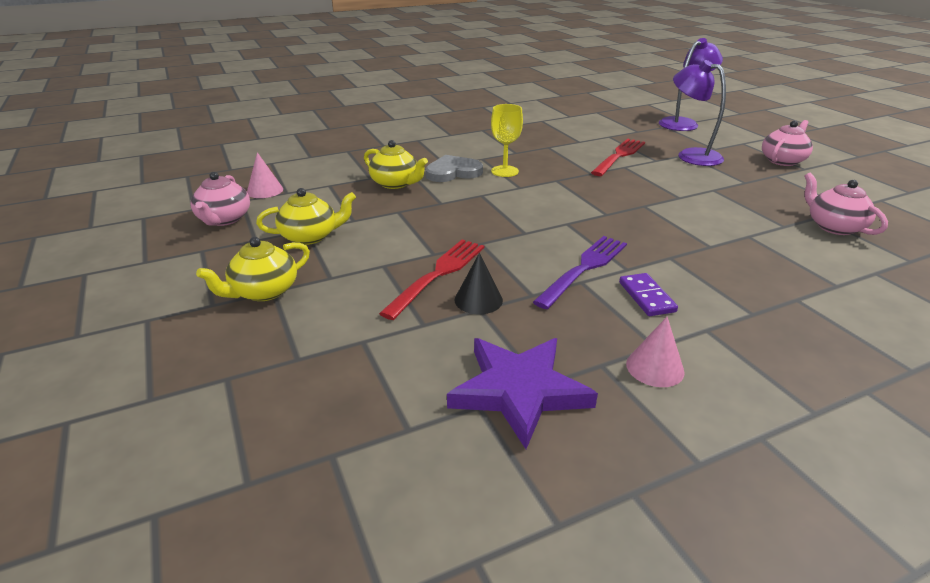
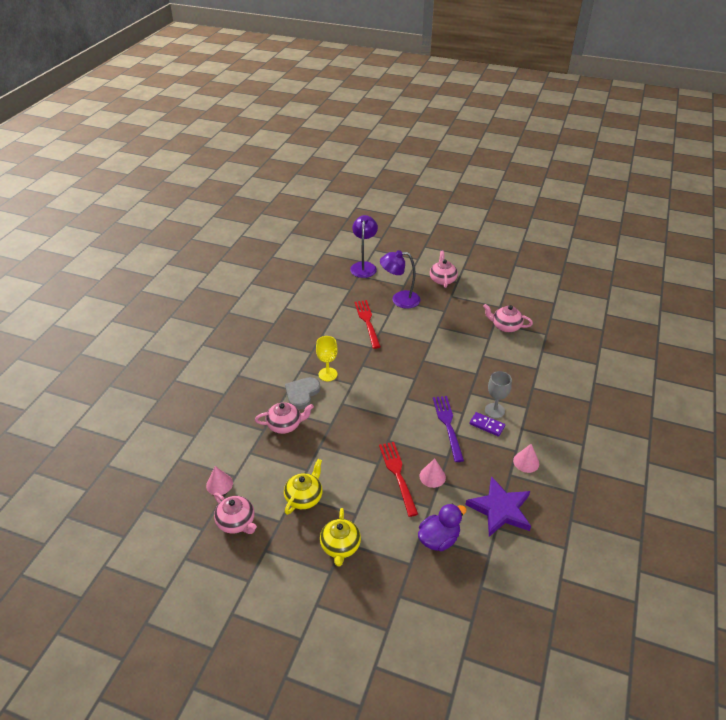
camera: 45 degrees left, 10 degrees up
(375, 360) = (438, 539): none -> purple duck
(395, 183) = (285, 425): yellow teapot -> pink teapot
(478, 300) = (432, 476): black cone -> pink cone
(684, 290) = (494, 410): none -> grey goblet

